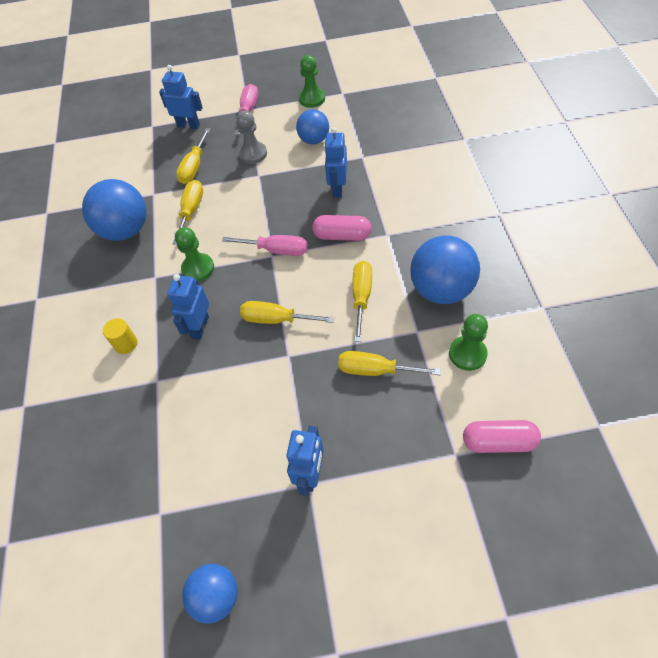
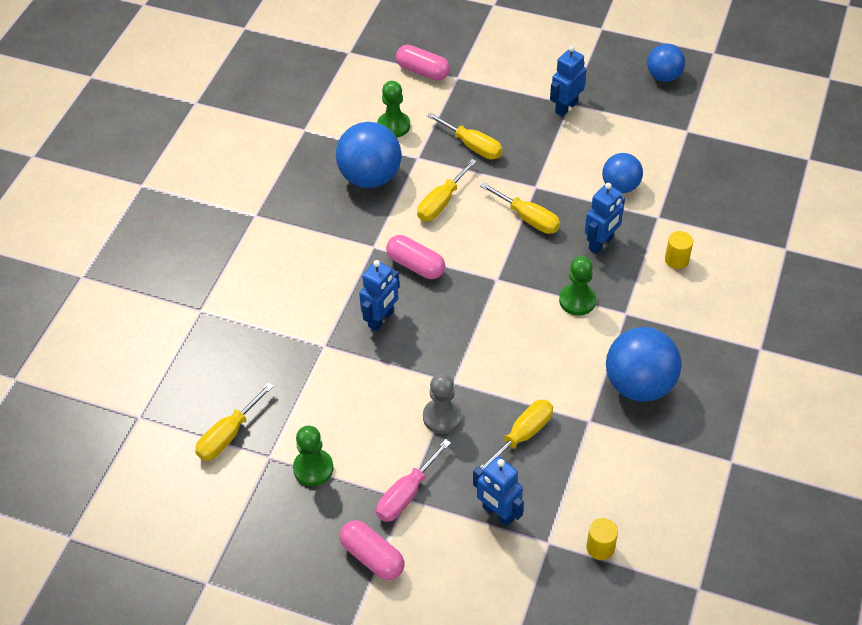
camera: 155 degrees left, 5 degrees down
(119, 136) = (600, 547): none -> yellow cylinder
(191, 211) = (554, 372): yellow screwdriver -> yellow screwdriver (228, 435)
(248, 81) = (372, 557): none -> pink capsule
(276, 250) = (489, 282): pink screwdriver -> none
(314, 140) = (358, 398): blue ball -> blue ball (620, 186)

